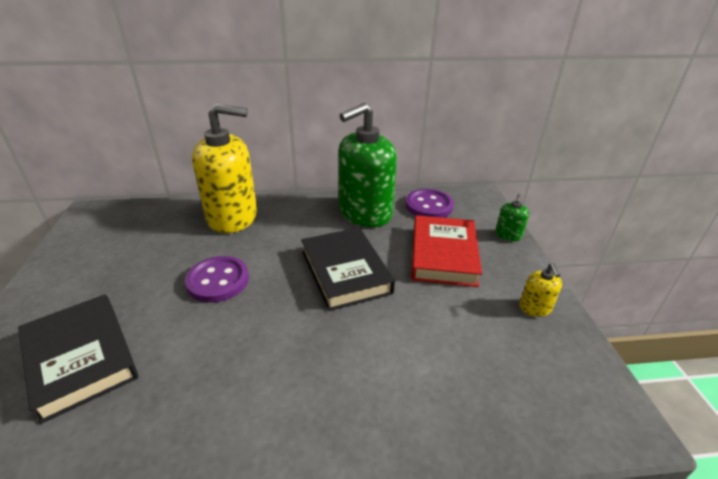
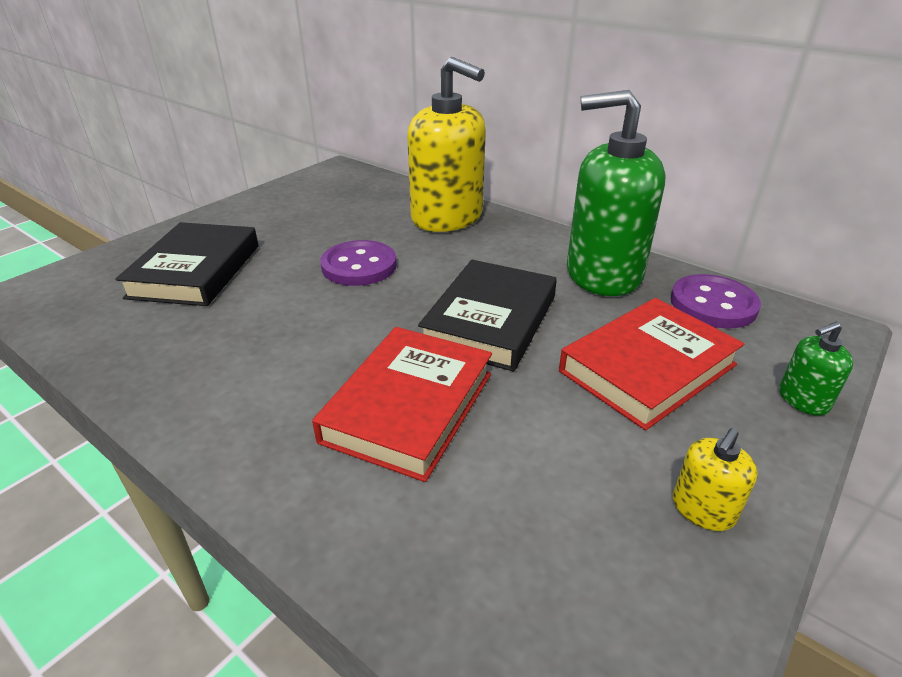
camera: 45 degrees right, 0 degrees up
(370, 349) = (408, 406): none -> red book

